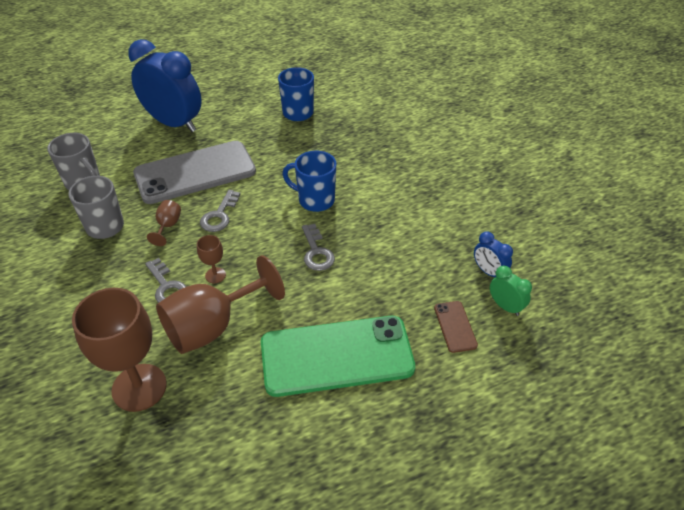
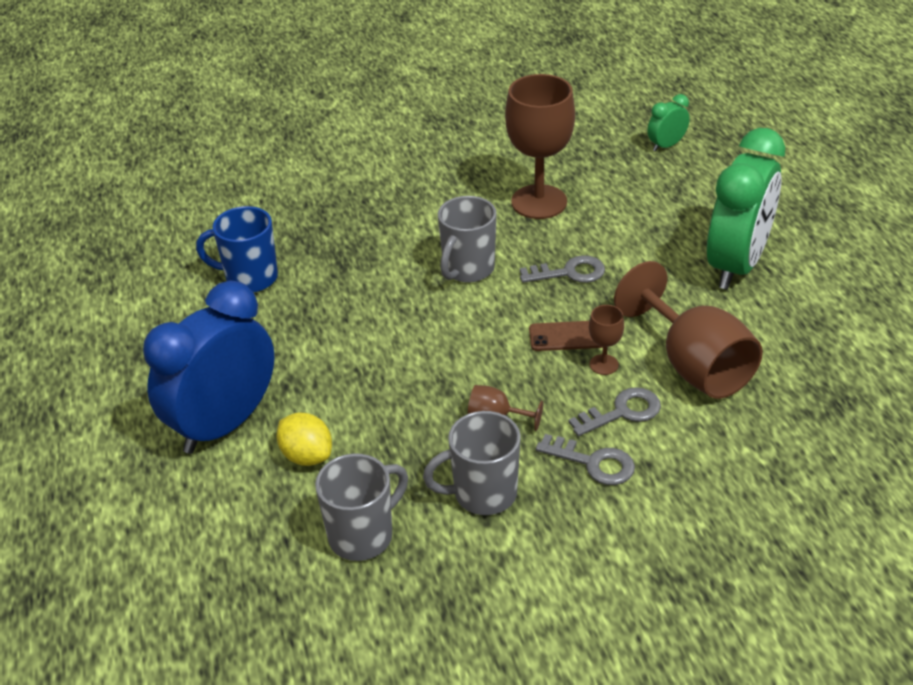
camera: 80 degrees left, 5 degrees down
(139, 387) = (792, 428): brown goblet -> brown goblet (539, 202)
(146, 155) = (307, 456): none -> yellow lemon
(195, 172) = (373, 392): grey phone -> none
(219, 215) = (482, 363): grey key -> grey key (593, 463)
(315, 200) = (467, 269): blue mug -> grey mug
(336, 356) = (736, 265): green phone -> green clock
(455, 326) = (693, 181): brown phone -> brown phone (568, 336)
(488, 272) = (615, 149): blue clock -> none

